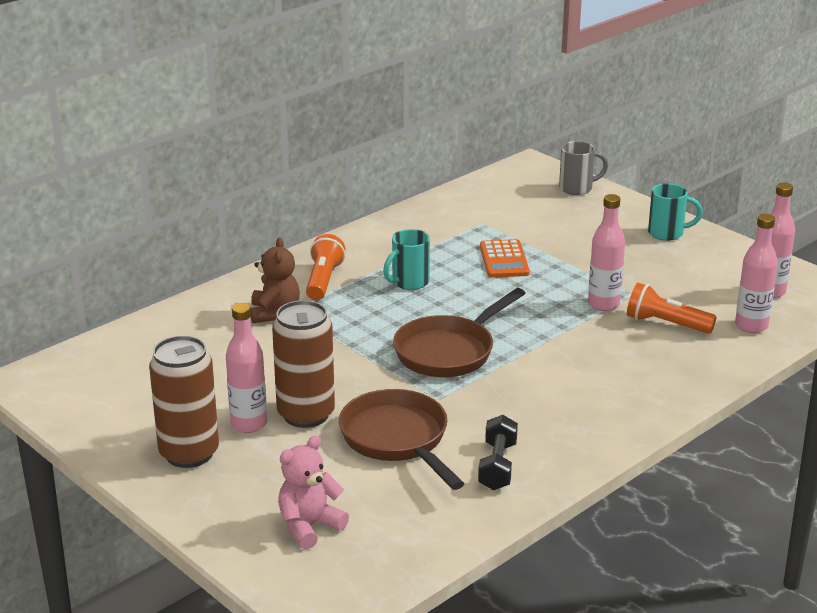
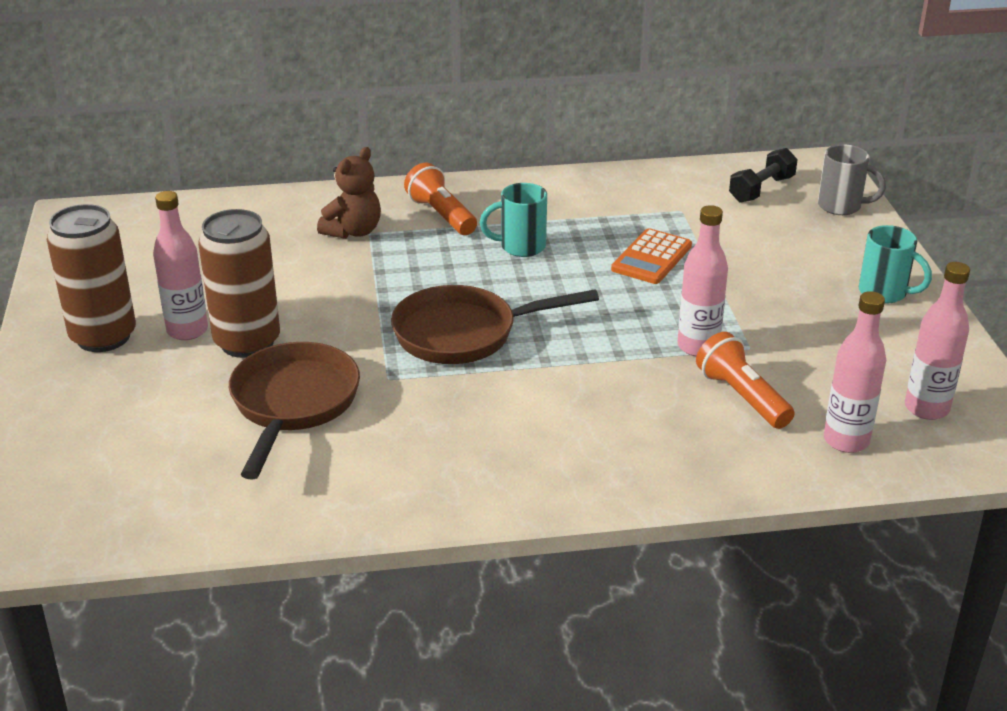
camera: 35 degrees right, 5 degrees up
(309, 526) = (102, 454): pink teddy bear -> none
(323, 280) = (441, 215): orange flashlight -> orange flashlight turned 75 degrees counterclockwise
(497, 466) = (348, 476): black dumbbell -> black dumbbell (761, 189)

